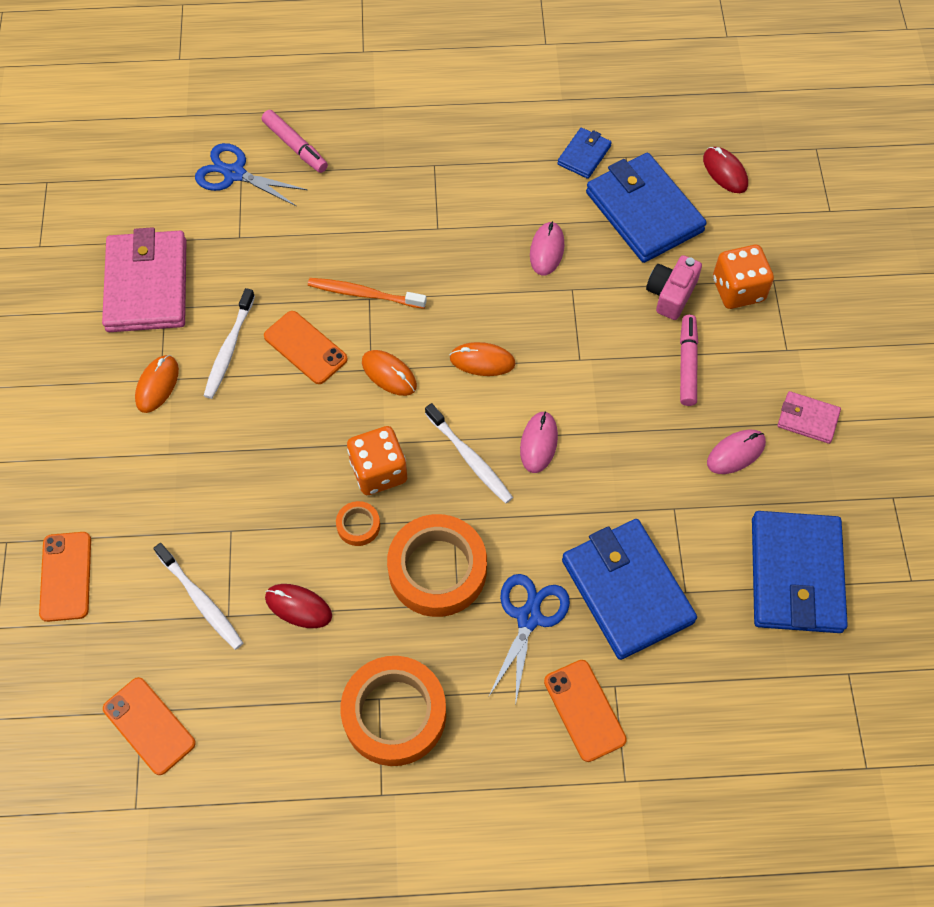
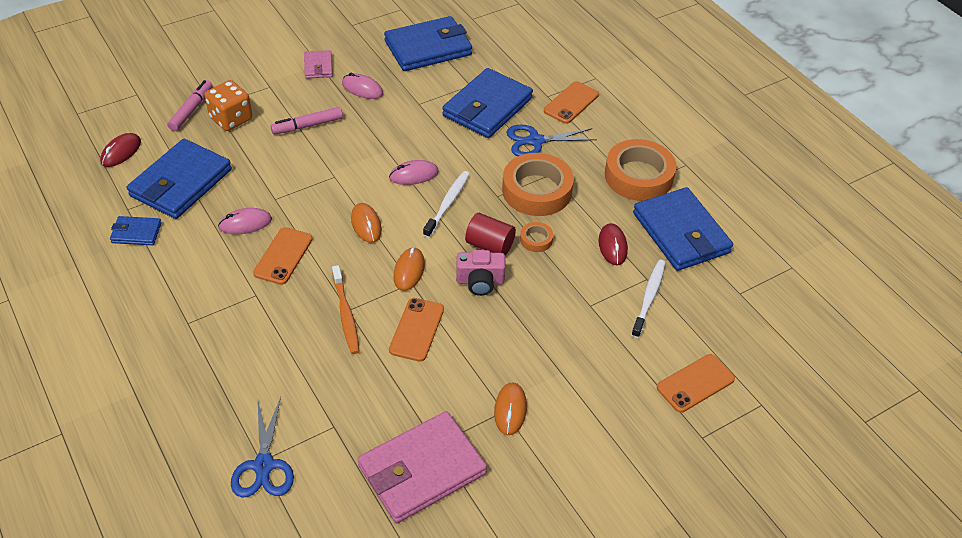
camera: 120 degrees left, 15 degrees down
(149, 726) = (744, 284): orange phone -> orange phone (283, 256)
(157, 385) = (510, 410): orange mouse -> orange mouse turned 75 degrees counterclockwise
(229, 349) = (448, 378): white toothbrush -> none
(270, 703) = (681, 233): none -> blue wallet
(295, 146) = (209, 432): pink marker -> pink marker (191, 110)
(379, 471) = (489, 245): orange dice -> red cylinder
(671, 294) = (252, 149): pink camera -> pink camera (480, 281)

